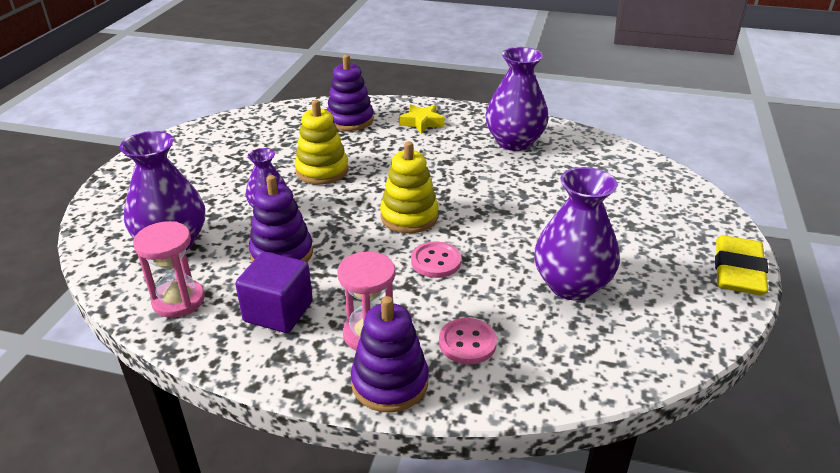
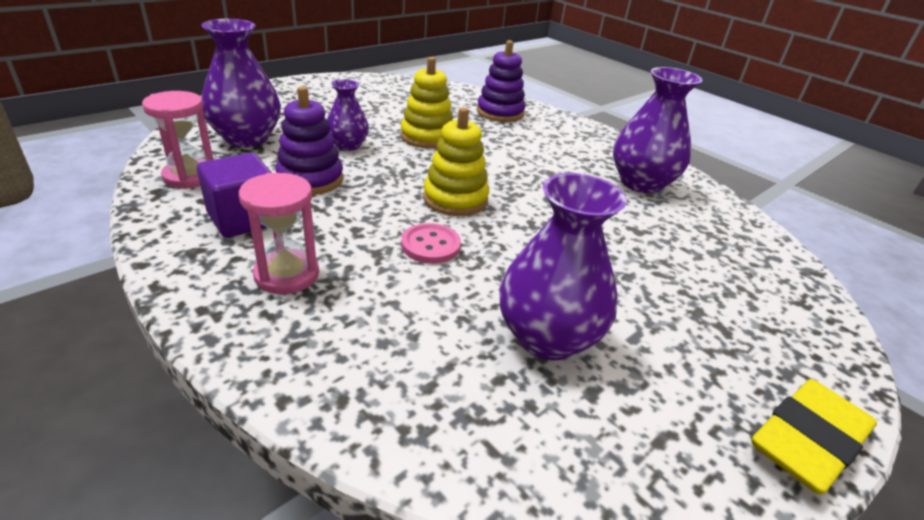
camera: 30 degrees right, 0 degrees up
(390, 383) = (242, 326): purple stacking toy -> none
(422, 122) = (564, 136): yellow star -> none
(467, 343) = (362, 332): pink button -> none

